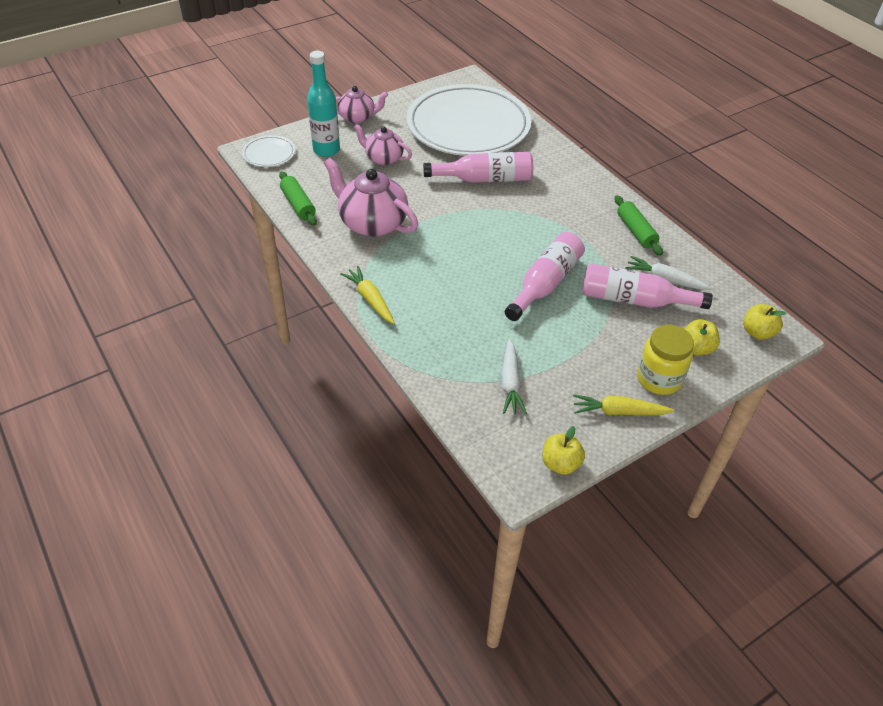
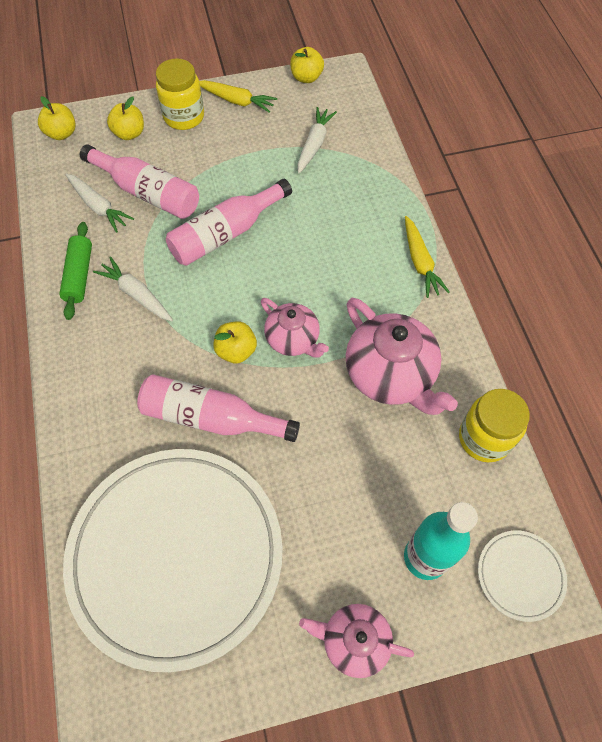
camera: 160 degrees left, 15 degrees up
(298, 205) = (484, 438): green rolling pin -> yellow jar
(383, 158) = (340, 508): pink teapot -> pink teapot (293, 339)
(489, 214) = (236, 351): none -> yellow apple
(583, 229) = (136, 294): none -> white carrot

